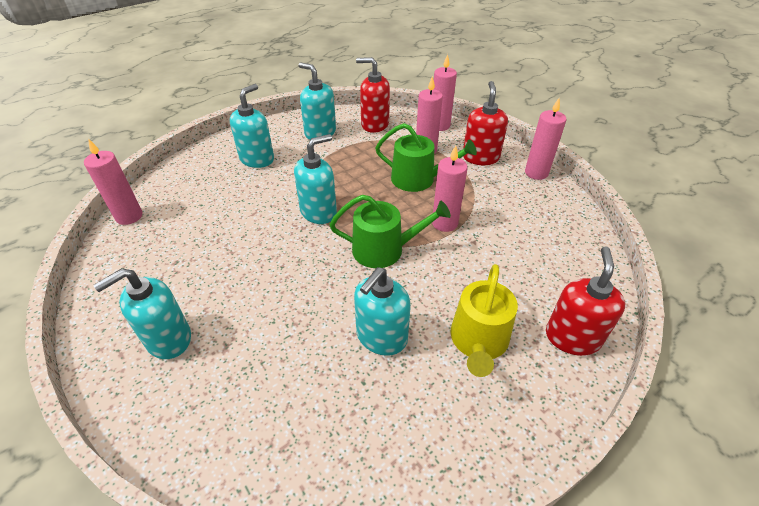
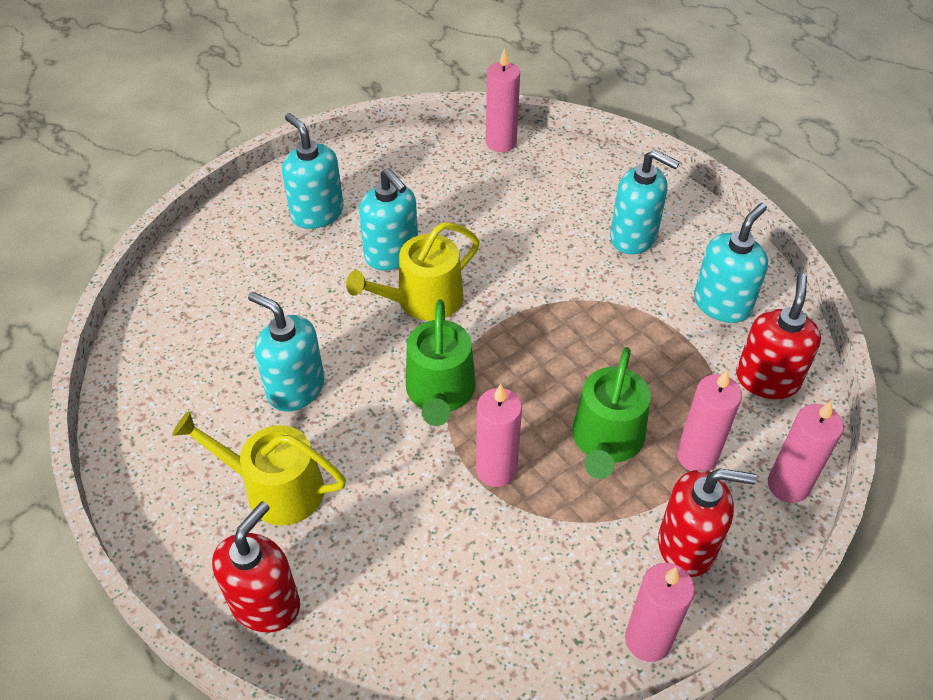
camera: 90 degrees right, 5 degrees up
(295, 260) = (422, 300): none -> yellow watering can
(319, 212) = (516, 316): turquoise soap dispenser -> turquoise soap dispenser (392, 254)
(572, 337) = (265, 603): red soap dispenser -> red soap dispenser turned 75 degrees counterclockwise

